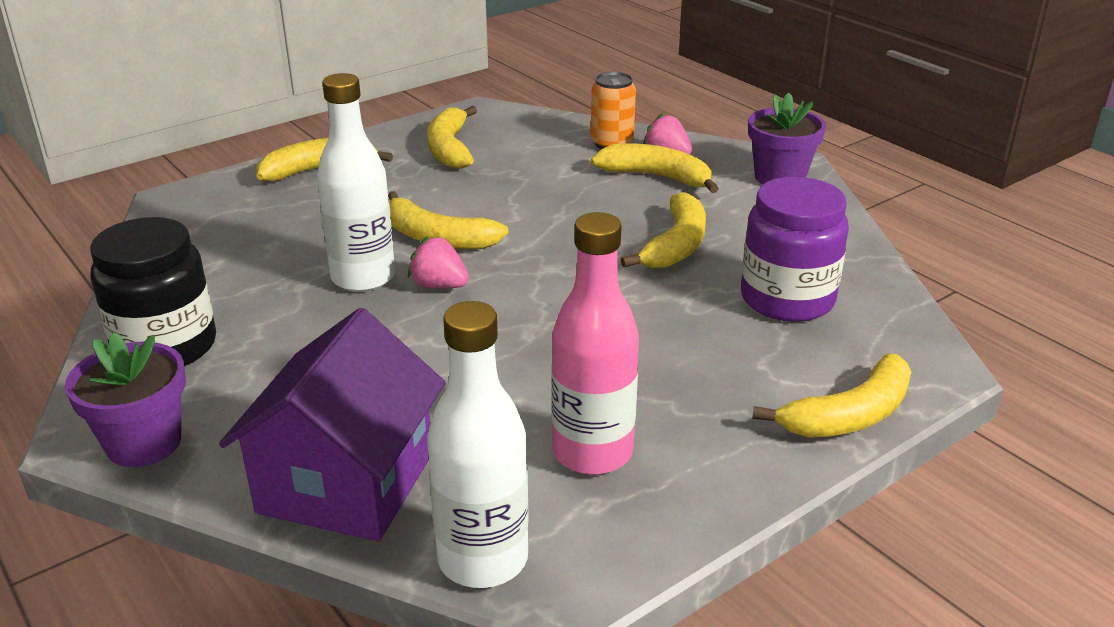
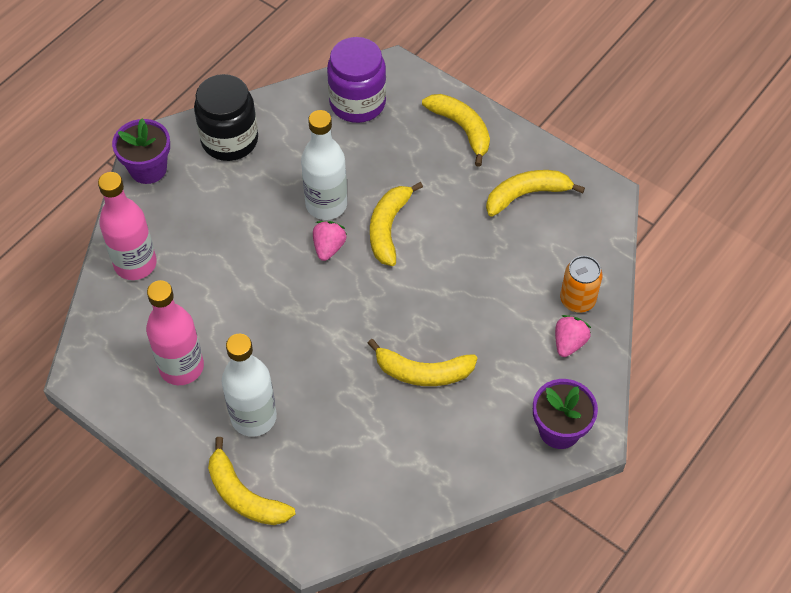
camera: 75 degrees right, 25 degrees up
(346, 483) = (135, 264): purple house -> pink bottle
(483, 559) = (93, 337): white bottle -> white bottle (253, 417)
(656, 177) = (528, 342): yellow banana -> none
(787, 299) = (369, 450): purple jar -> purple jar (357, 103)

